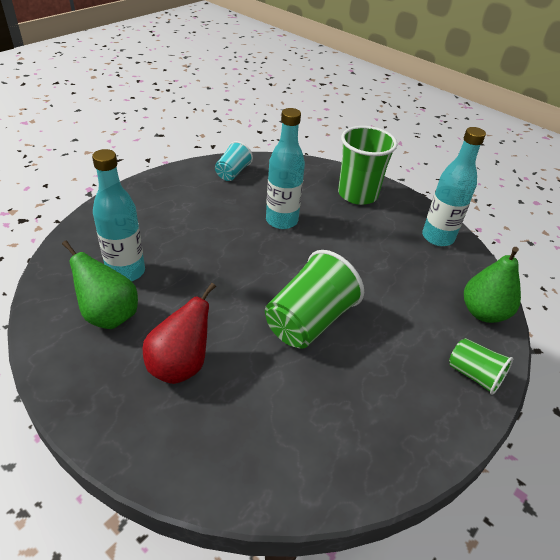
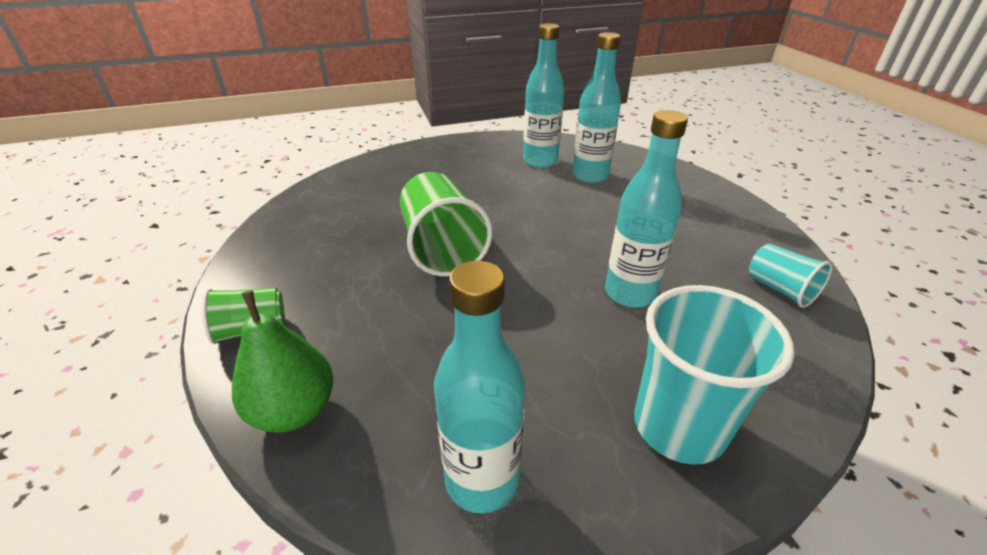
camera: 125 degrees right, 5 degrees down
(109, 315) = (540, 161): green pear -> turquoise bottle
(180, 365) = (462, 176): red pear -> none
(358, 194) = (679, 426): green cup -> turquoise cup

